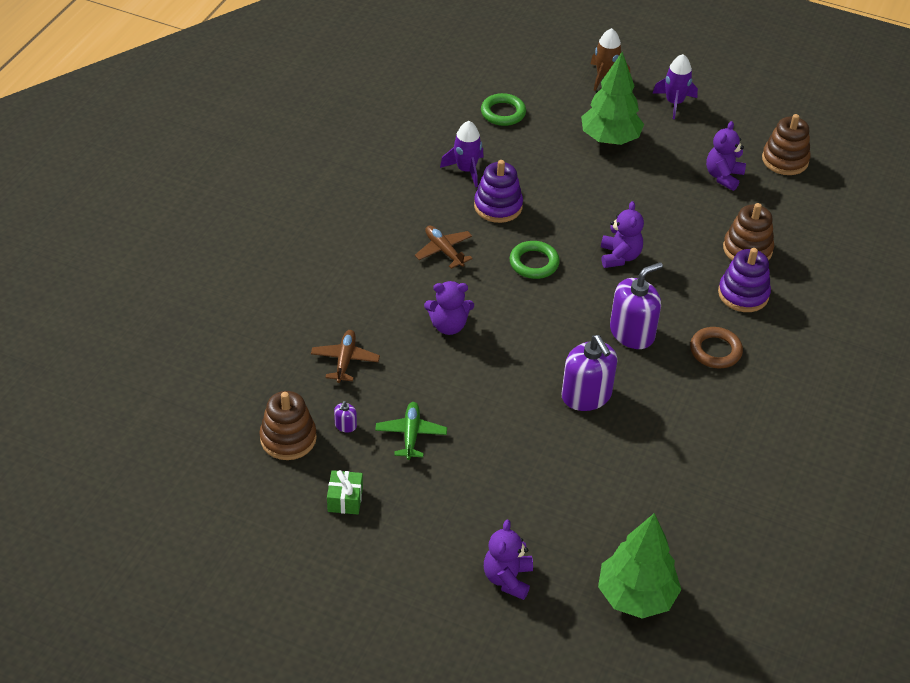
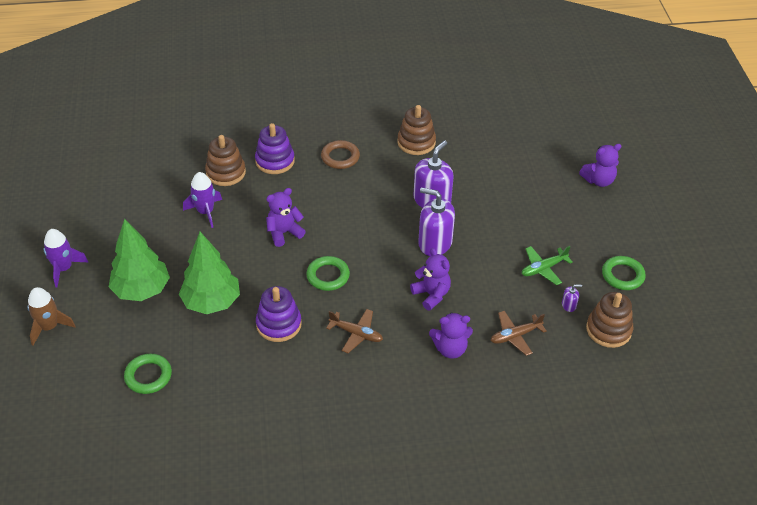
camera: 120 degrees left, 0 degrees up
(345, 499) = (622, 275): green gift -> green ring
(444, 251) = (356, 334): brown plane -> brown plane turned 90 degrees counterclockwise
(466, 170) = (247, 365): purple rocket -> purple rocket (205, 212)
(632, 333) = (356, 200): purple soap dispenser -> purple soap dispenser (435, 243)
(636, 596) = (556, 129): green tree -> green tree (211, 302)
(723, 176) = (148, 209): purple teddy bear -> purple teddy bear (450, 349)
(785, 160) = (105, 183): brown stacking toy -> brown stacking toy (416, 142)

